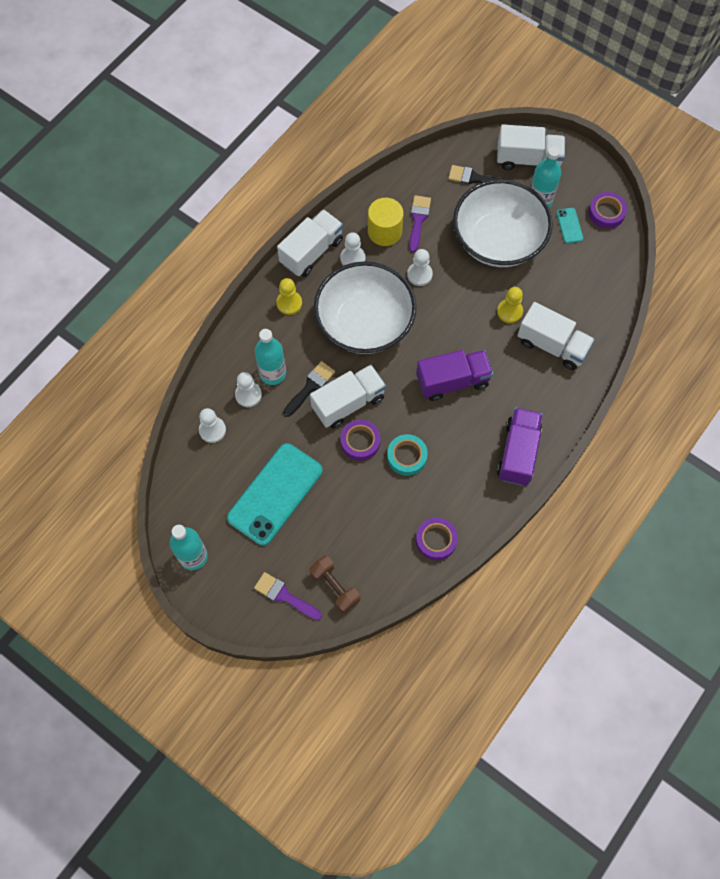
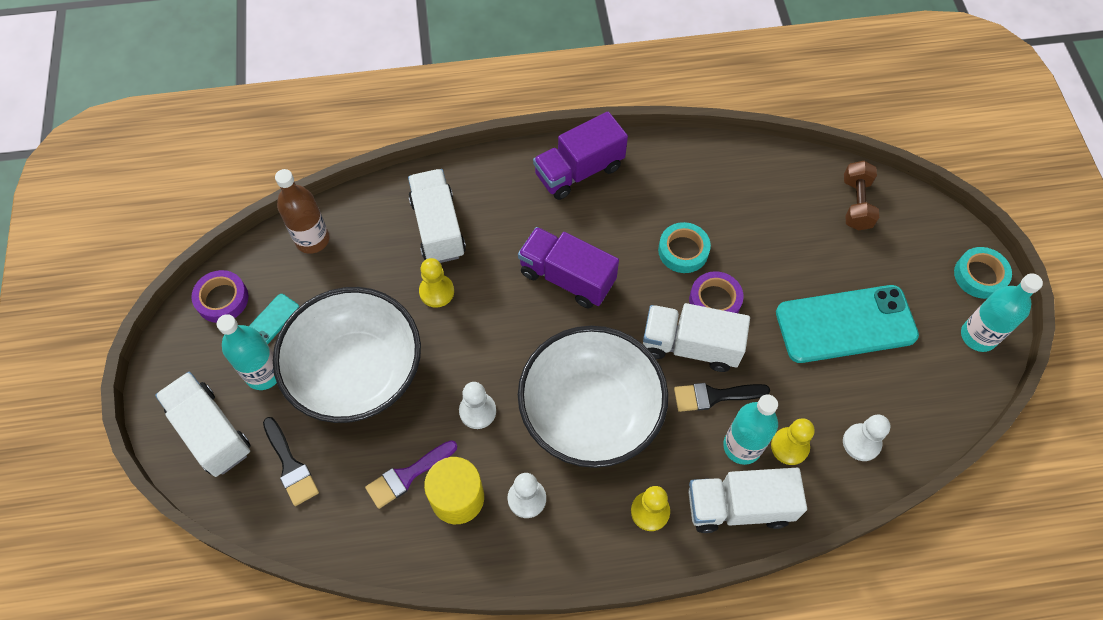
camera: 135 degrees left, 5 degrees down
(220, 602) = (979, 276): none -> turquoise tape
(248, 395) = (789, 446): white pawn -> yellow pawn
(284, 596) = (911, 233): purple brush -> none
(311, 252) = (563, 552): white truck -> white truck (739, 507)
(436, 540) = (727, 167): purple tape -> none
(606, 279) = (312, 239): none -> brown bottle

